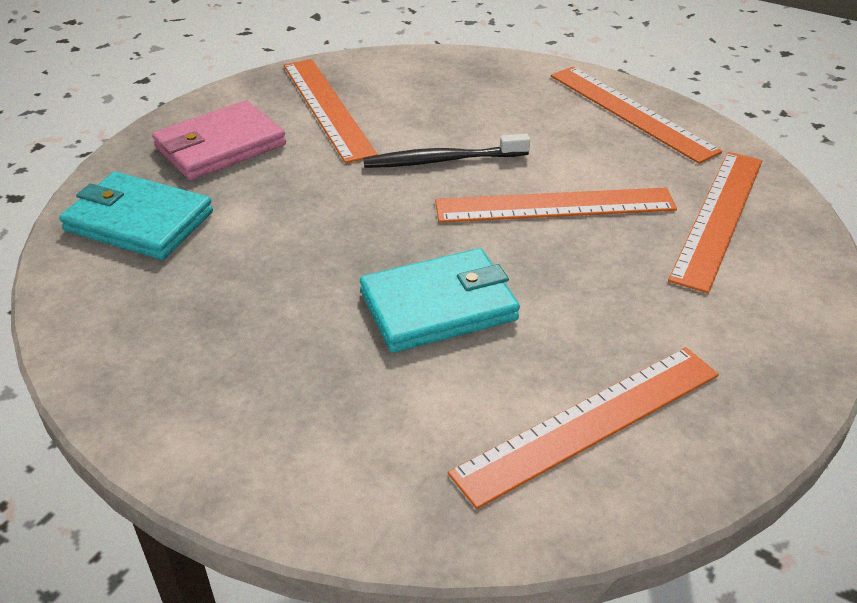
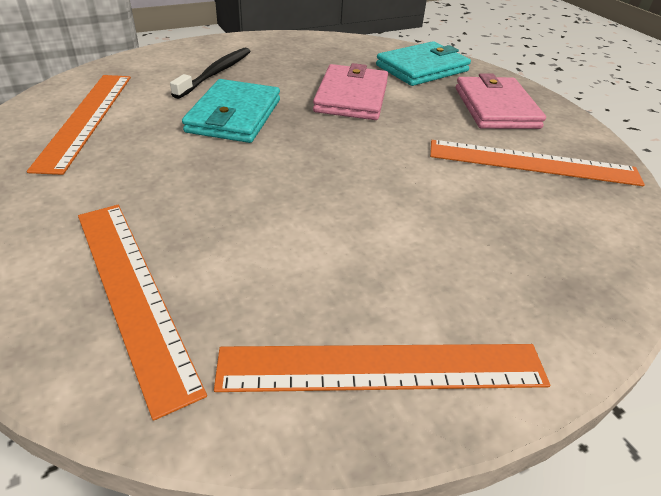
camera: 120 degrees right, 0 degrees up
(291, 243) = (352, 97): none -> pink wallet
(443, 160) = (396, 182): black toothbrush -> black toothbrush (215, 73)
(555, 206) = (271, 205): orange ruler -> none

